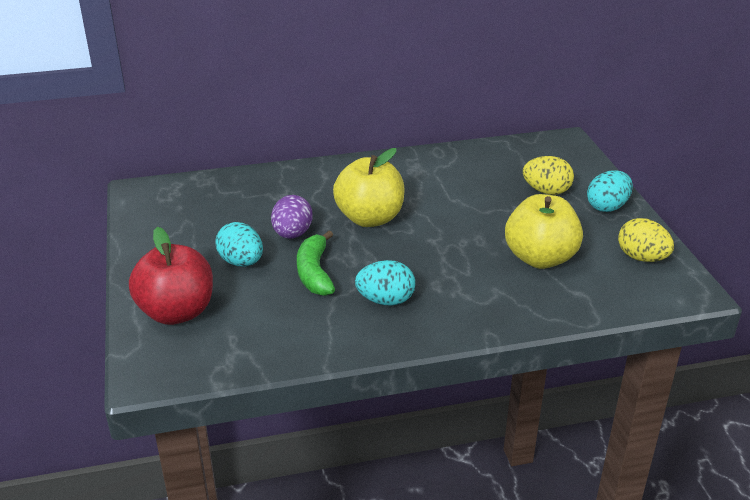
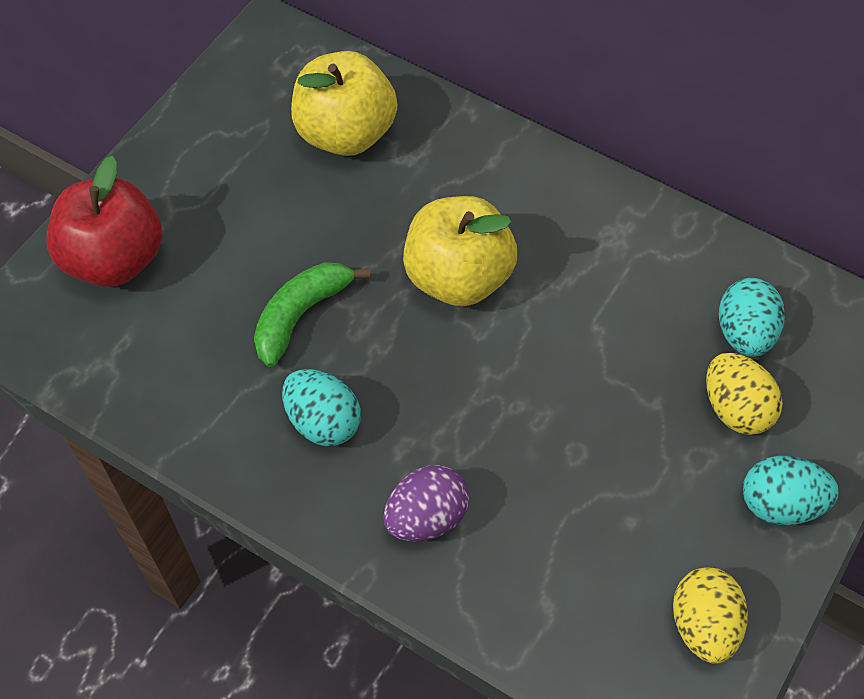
camera: 45 degrees right, 25 degrees up
(241, 262) = (248, 235): turquoise egg -> turquoise egg (744, 333)
(292, 234) = (346, 234): purple egg -> purple egg (426, 517)
(540, 258) = (574, 512): yellow apple -> yellow apple (345, 133)

